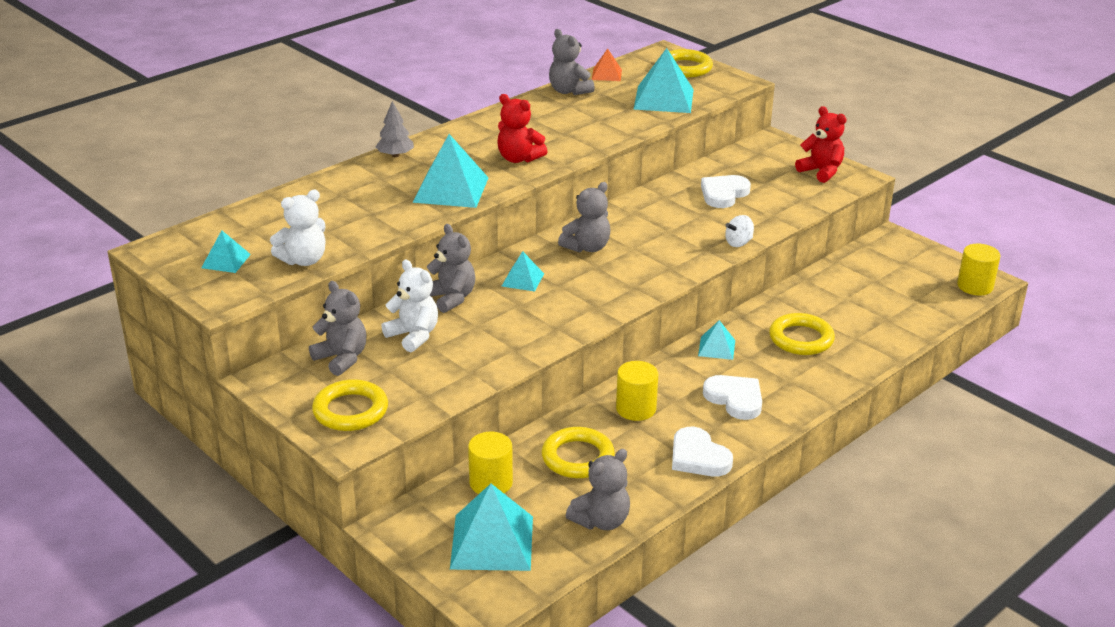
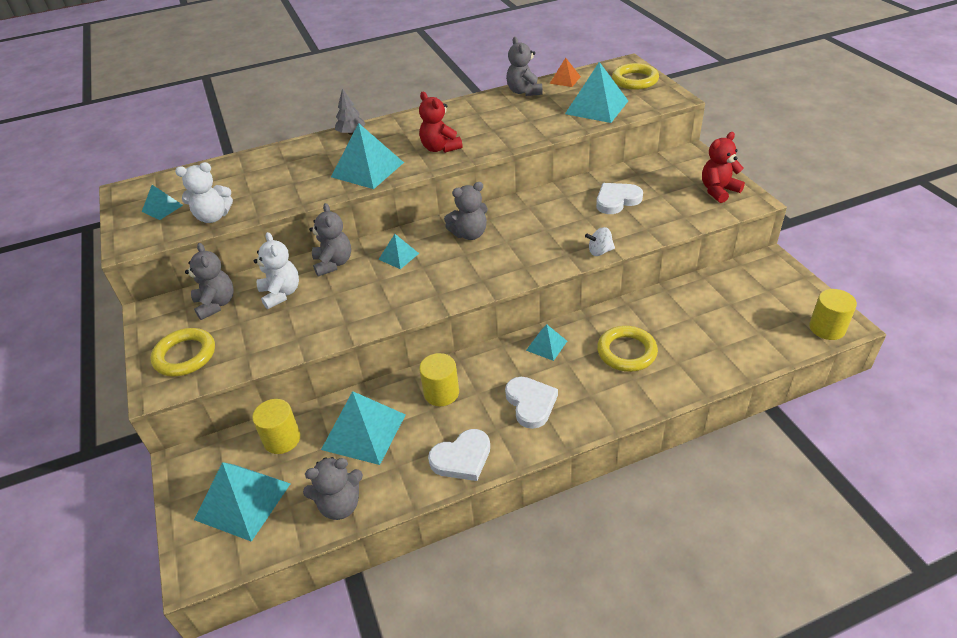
camera: 25 degrees right, 10 degrees up
(577, 457) = (364, 432): yellow ring -> turquoise pyramid
(698, 457) = (462, 458): white heart -> white heart turned 105 degrees counterclockwise
(821, 172) = (718, 191): red teddy bear -> red teddy bear turned 105 degrees counterclockwise

